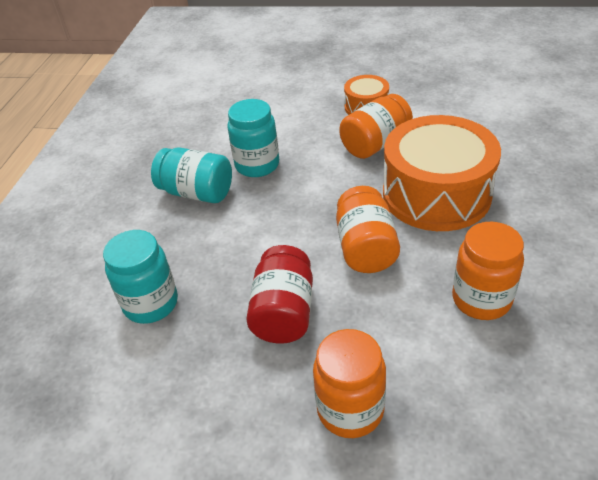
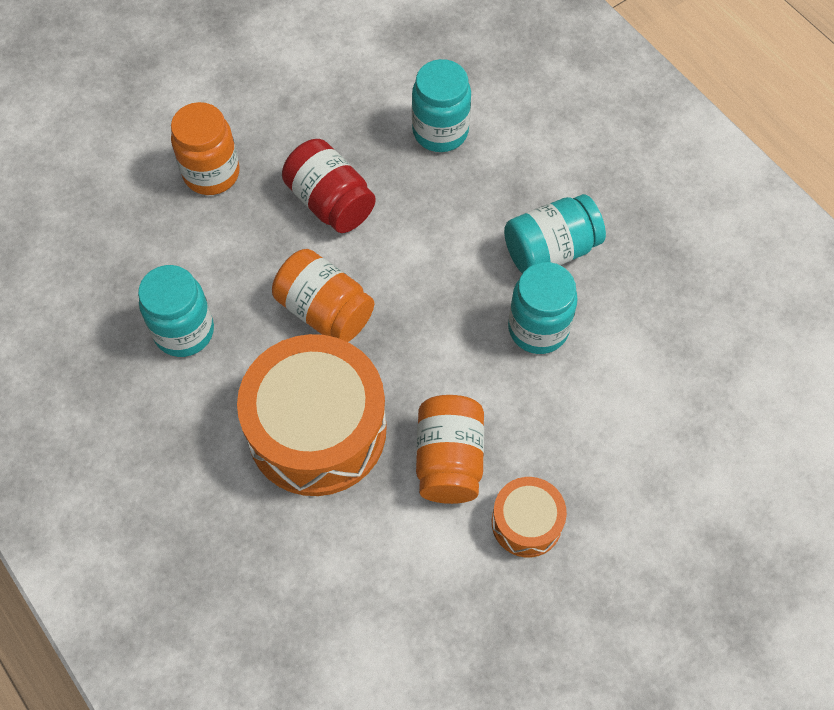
camera: 130 degrees right, 20 degrees up
(481, 299) = (184, 331): orange jar -> turquoise jar

